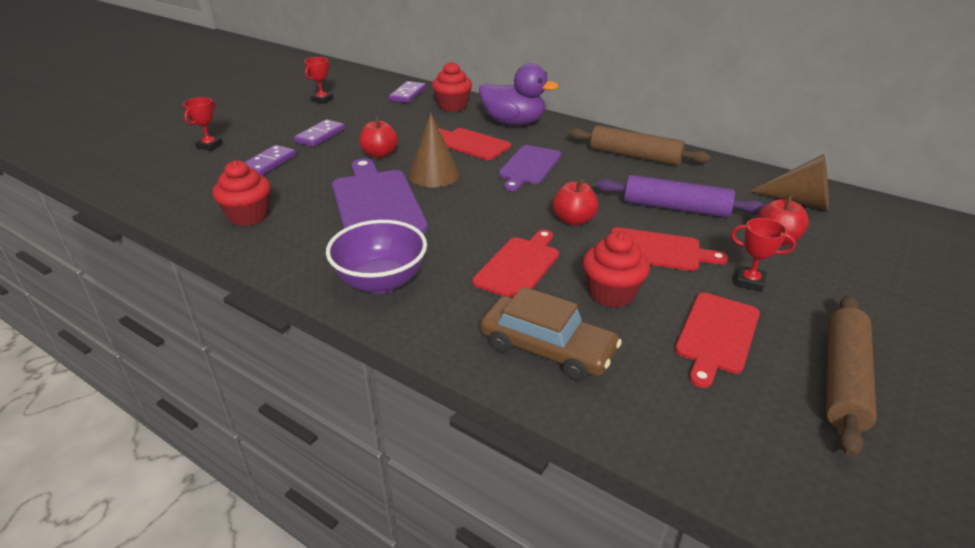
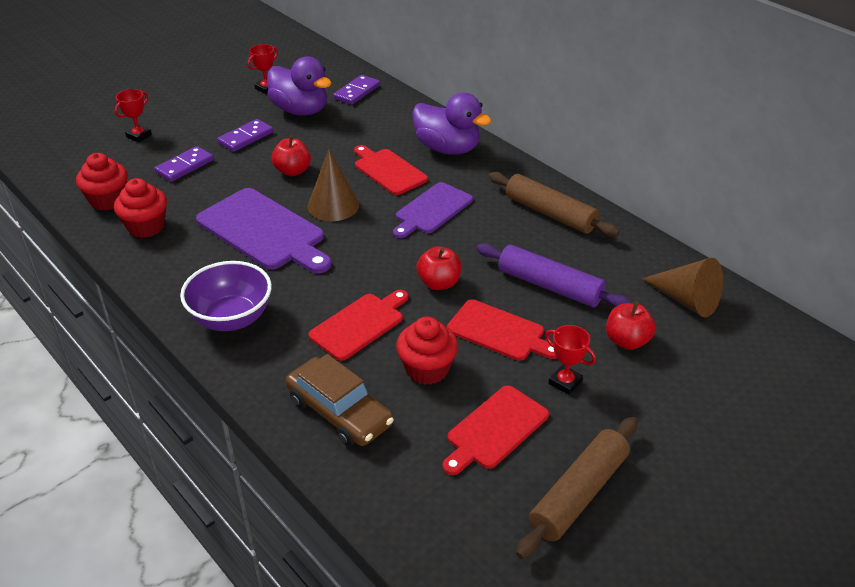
camera: 15 degrees right, 5 degrees up
(363, 111) = (300, 110): none -> purple duck
(376, 203) = (264, 231): purple cutting board -> purple cutting board turned 135 degrees clockwise
(452, 106) = (395, 116): red cupcake -> red cupcake (108, 200)

